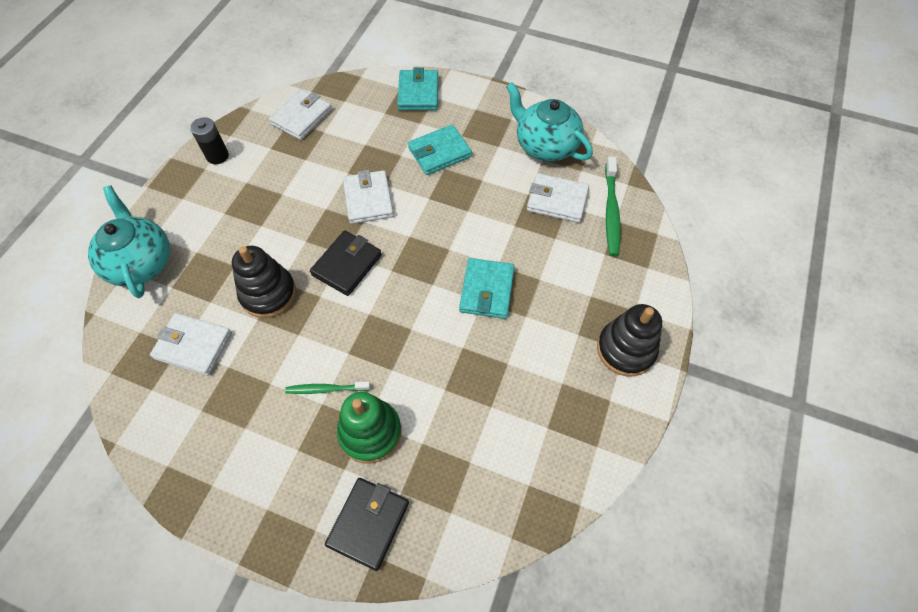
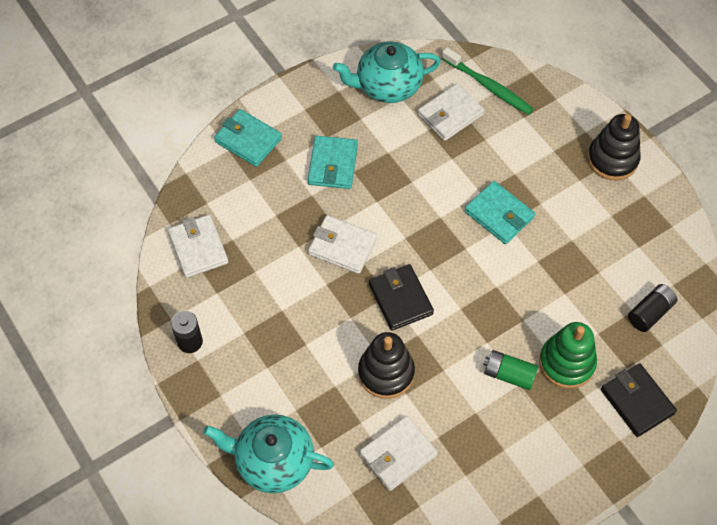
camera: 55 degrees left, 0 degrees up
(326, 389) = (509, 374): green toothbrush -> green battery
(479, 480) = (650, 312): none -> black battery

